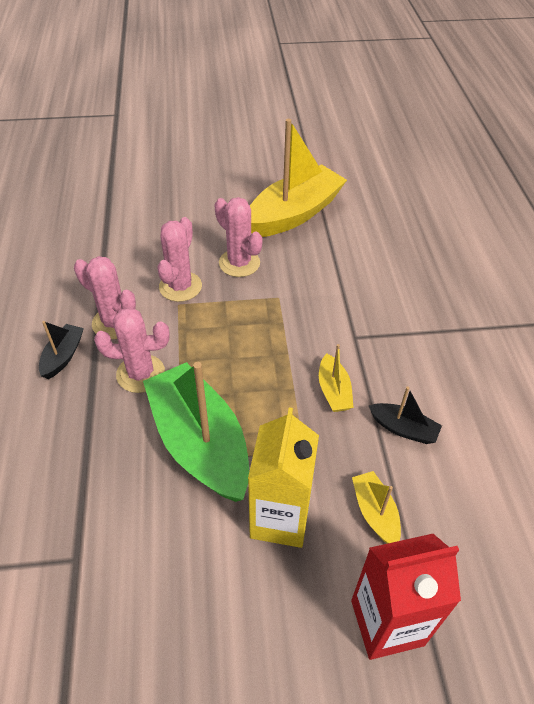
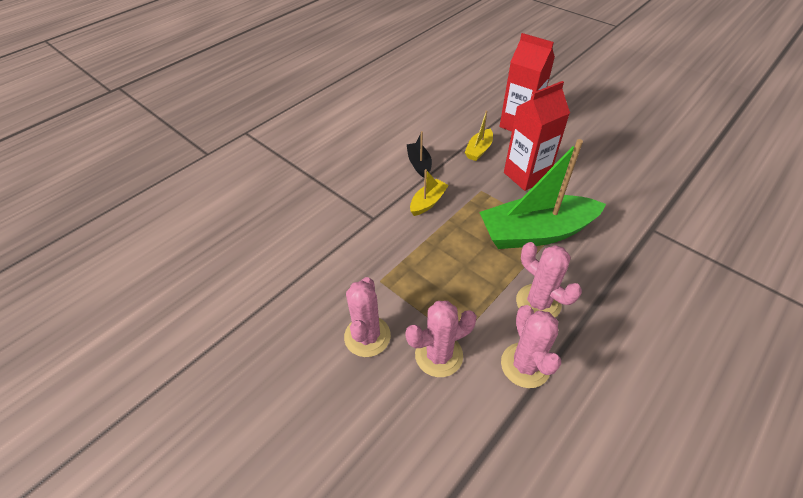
camera: 130 degrees left, 0 degrees up
(63, 356) = (592, 367): black boat -> none
(200, 442) = (535, 233): green boat -> green boat turned 60 degrees clockwise
(280, 518) = (526, 176): yellow carton -> red carton
(294, 214) = (257, 347): yellow boat -> none

